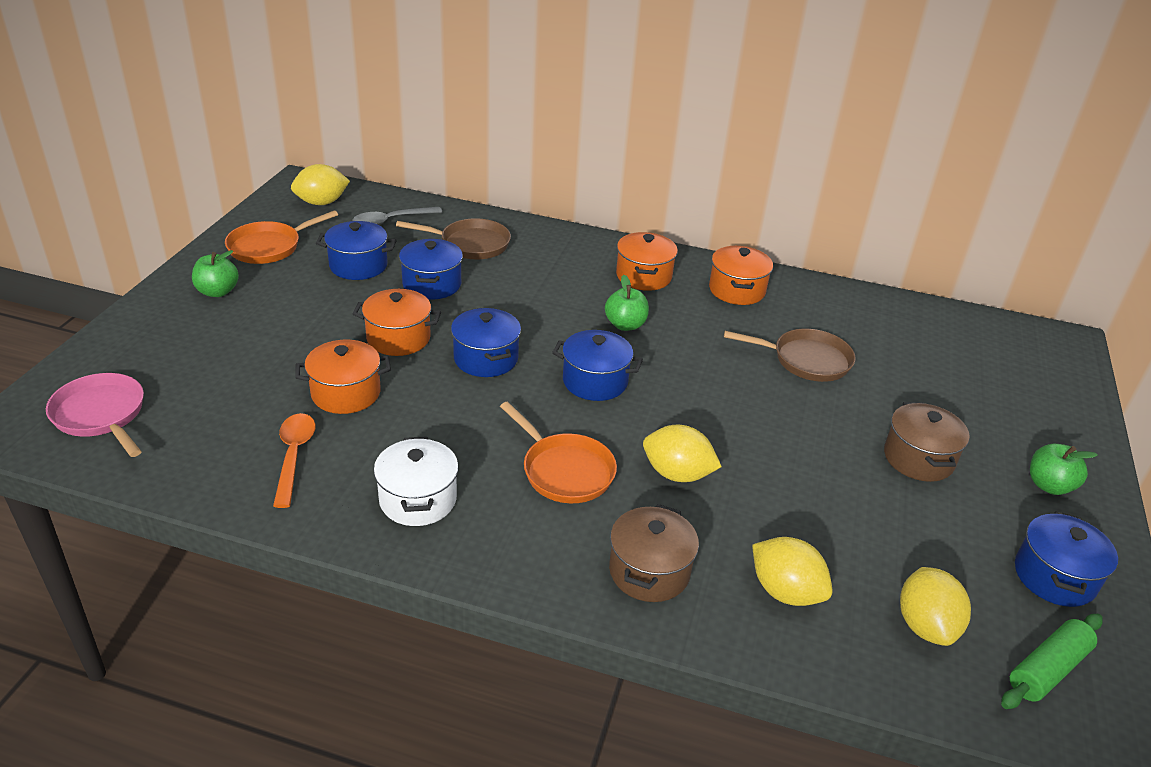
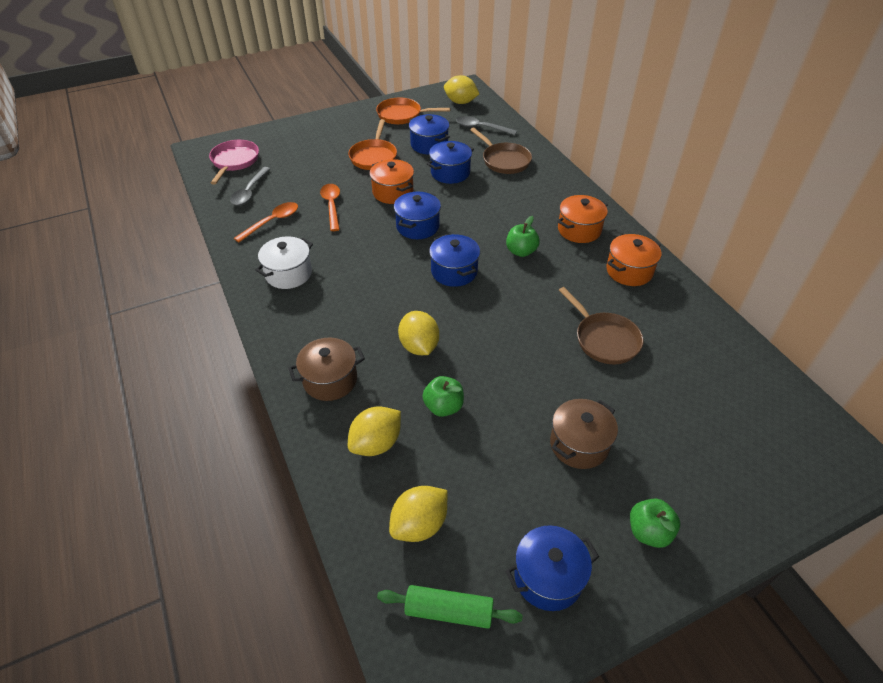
camera: 50 degrees right, 10 degrees up
(195, 439) = (250, 191): none -> grey spoon
(217, 291) = (350, 127): green apple -> green apple (443, 407)
(346, 393) = (332, 206): orange pot -> orange spoon
(564, 470) = (368, 305): orange pan -> orange pan (374, 156)
(785, 591) = (376, 443): yellow lemon -> yellow lemon turned 45 degrees clockwise

